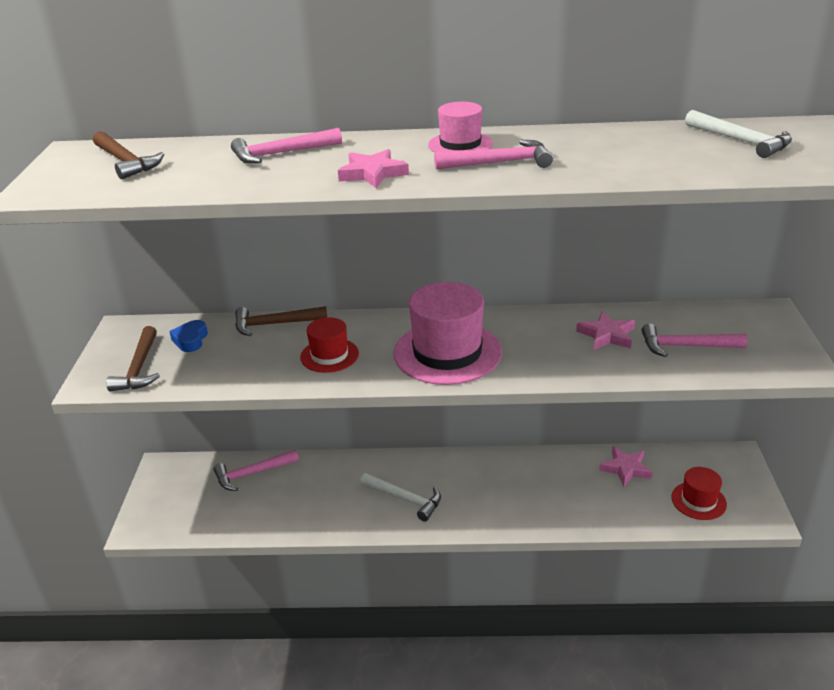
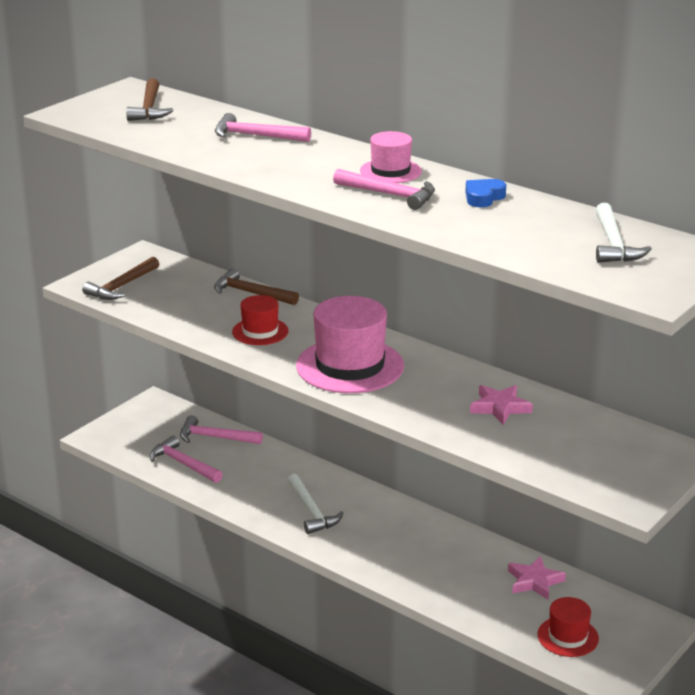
camera: 35 degrees right, 5 degrees down
(190, 340) = (178, 281): blue heart -> blue heart (483, 197)
(372, 173) = (288, 172): pink star -> none
(686, 346) = (554, 443): pink hammer -> pink hammer (183, 464)

